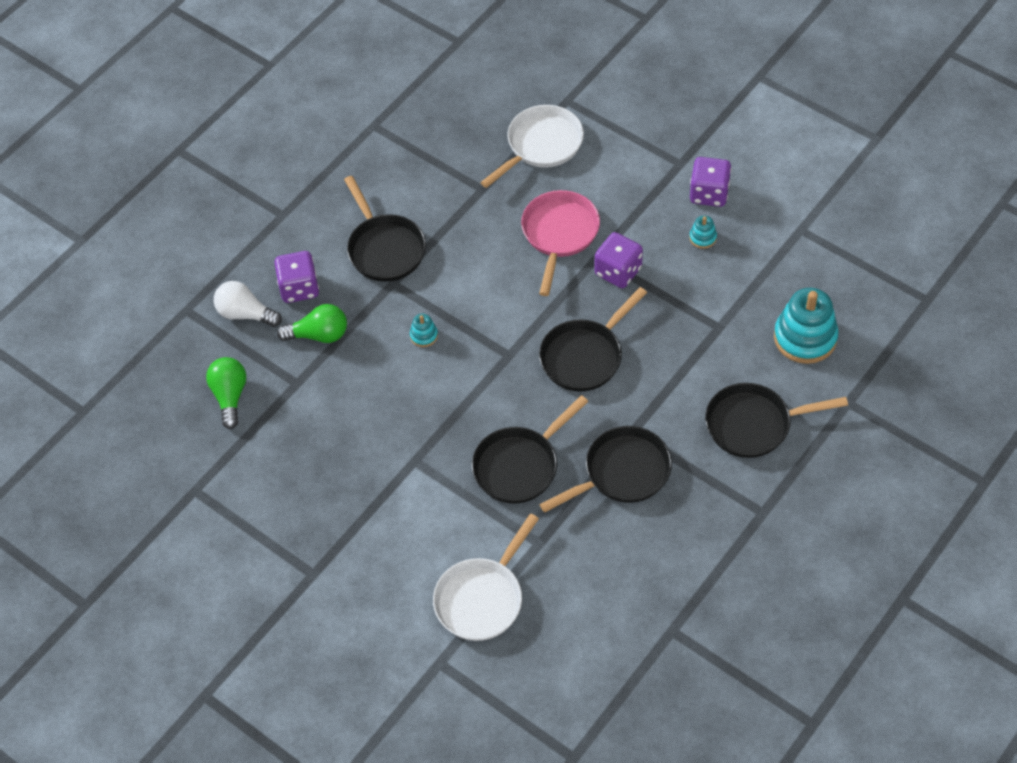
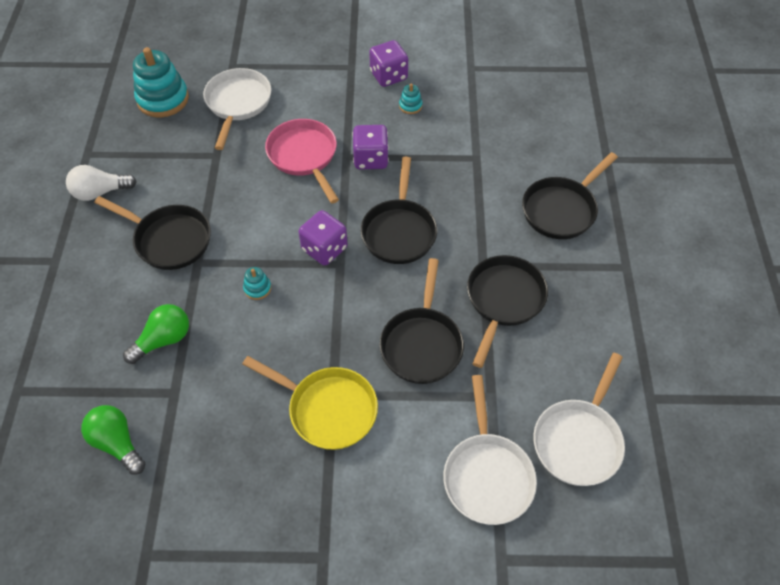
camera: 40 degrees left, 0 degrees up
(245, 314) = (79, 361): white light bulb -> white light bulb (100, 192)
(299, 288) = (115, 311): purple dice -> purple dice (324, 249)
(401, 470) = (327, 409): none -> yellow pan
(579, 621) = (578, 440): none -> white pan
(805, 338) = (539, 133): turquoise stacking toy -> turquoise stacking toy (163, 99)

